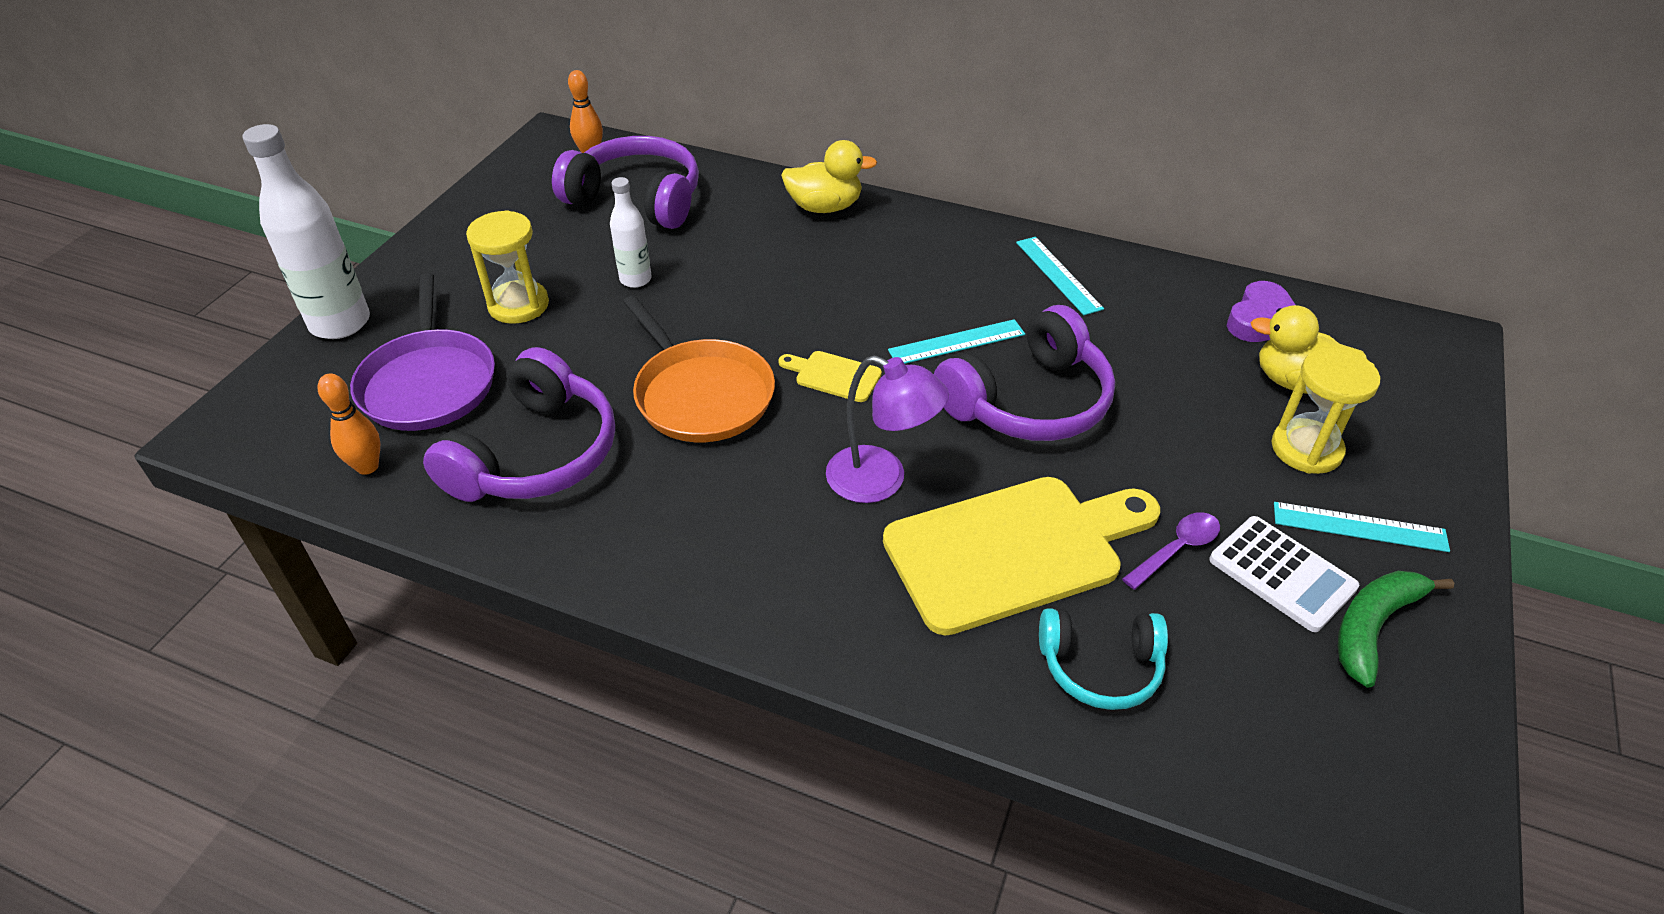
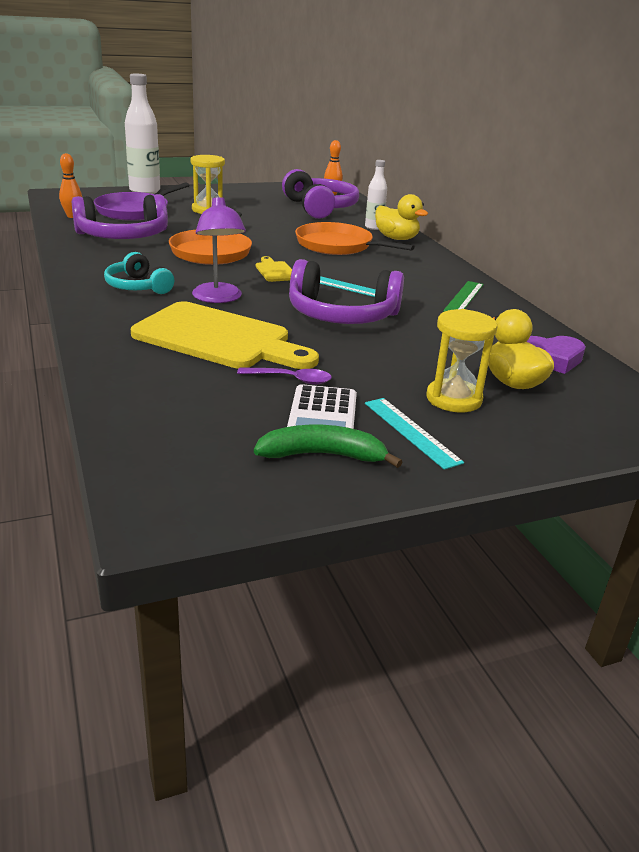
camera: 45 degrees right, 15 degrees down
(635, 279) = (265, 222): white bottle -> white bottle (373, 227)
(798, 269) = (337, 246): none -> orange pan
(1058, 275) = (464, 297): turquoise ruler -> green ruler
(1100, 666) = (165, 379): turquoise headphones -> turquoise headphones (138, 286)

